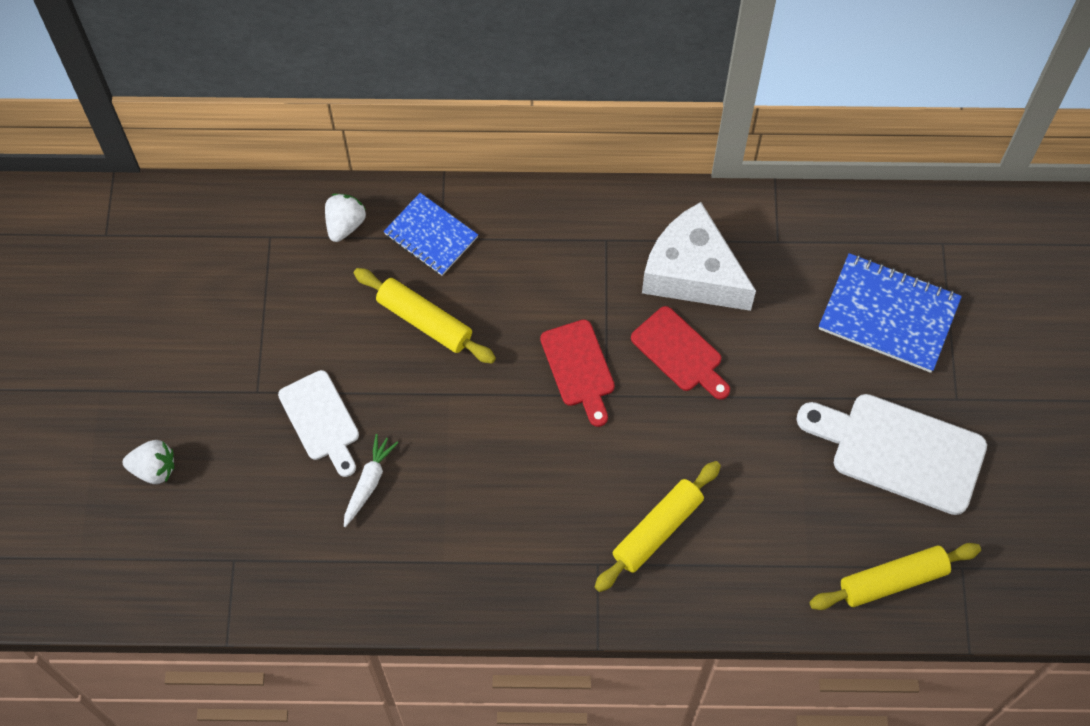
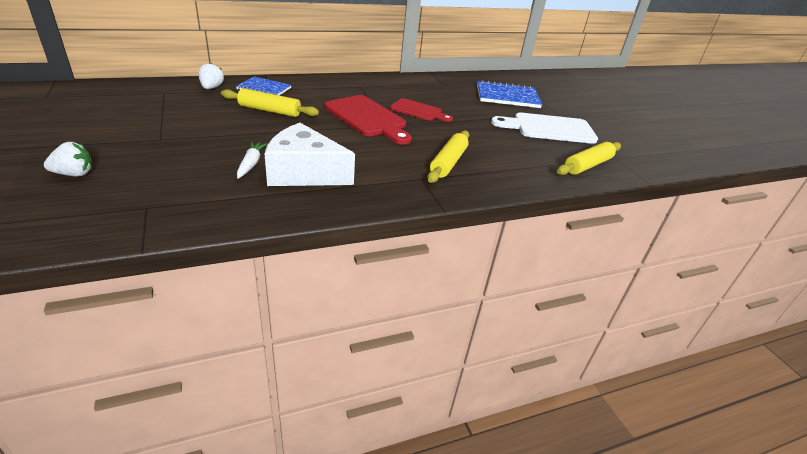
camera: 25 degrees left, 30 degrees down
(321, 420) = (209, 145): white cutting board -> none
(579, 368) = (367, 118): red cutting board -> red cutting board, size x1.61
(692, 273) = (408, 92): white cheese -> white cheese (304, 173)

